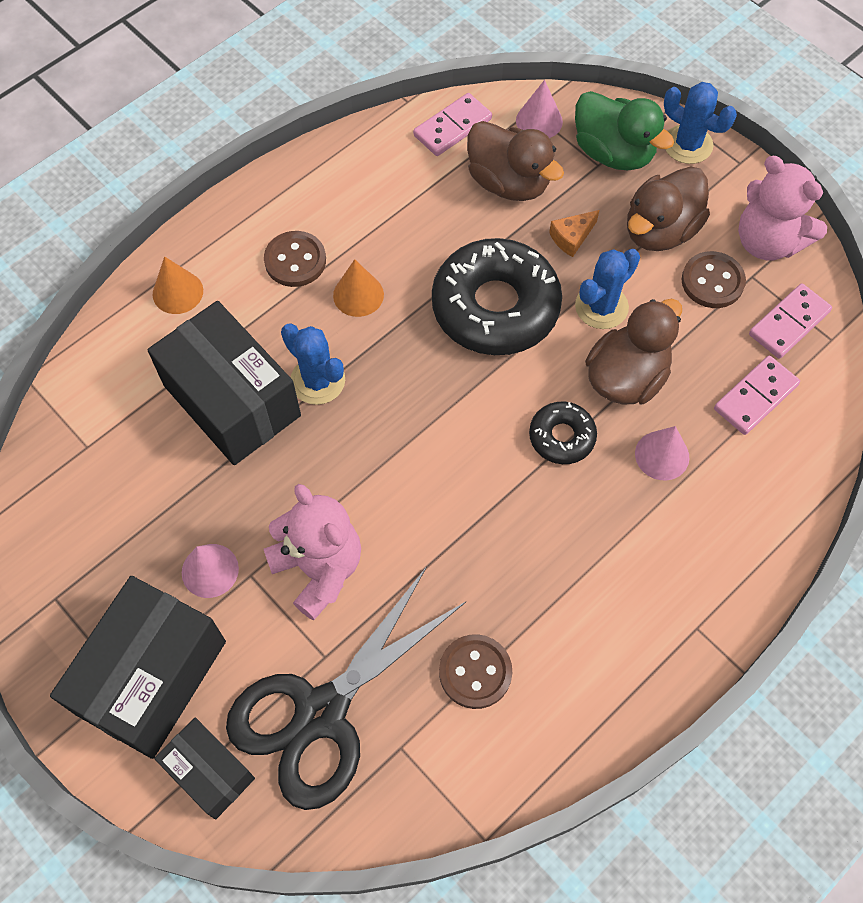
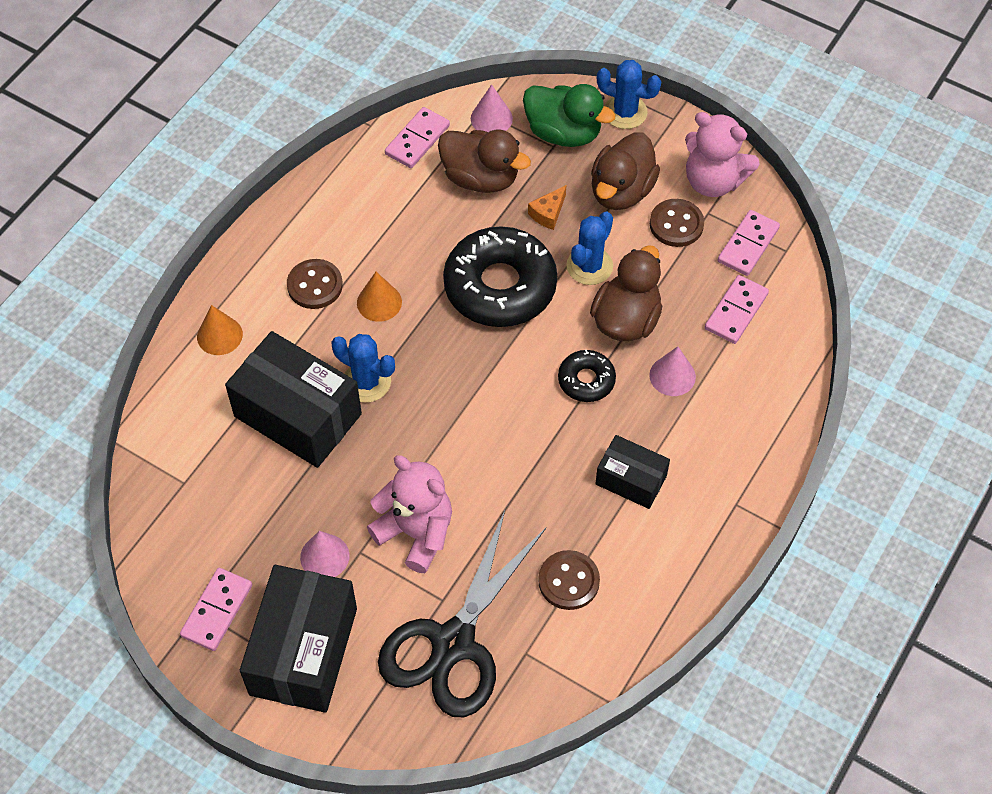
camera: 15 degrees left, 5 degrees down
(73, 603) = (217, 610): none -> pink domino
(209, 772) = (376, 711): black box -> black box (631, 480)

